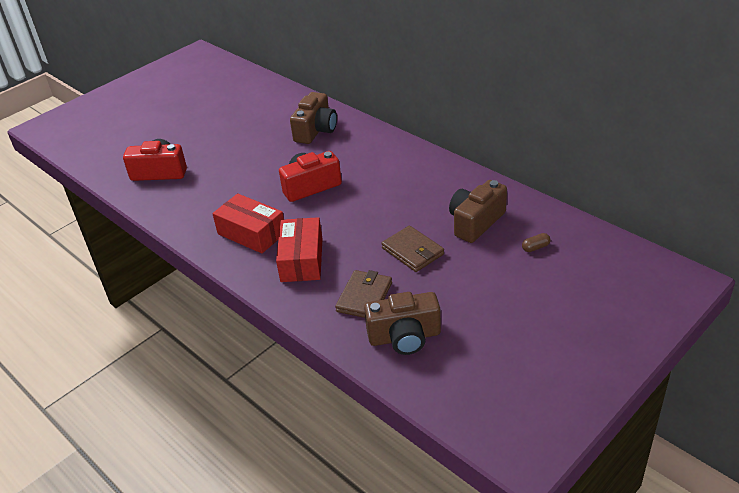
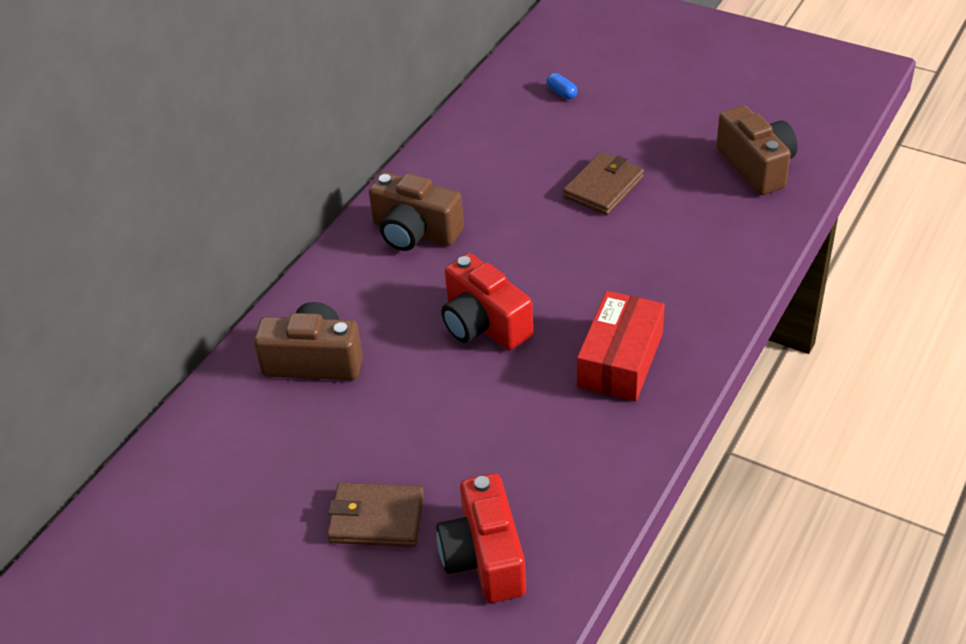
camera: 105 degrees left, 5 degrees up
(302, 260) = (659, 287): red box -> none
(364, 297) = (706, 211): brown wallet -> brown wallet (377, 518)
(475, 222) = (527, 144): brown camera -> brown camera (415, 232)
(535, 247) = (561, 93): brown capsule -> blue capsule

